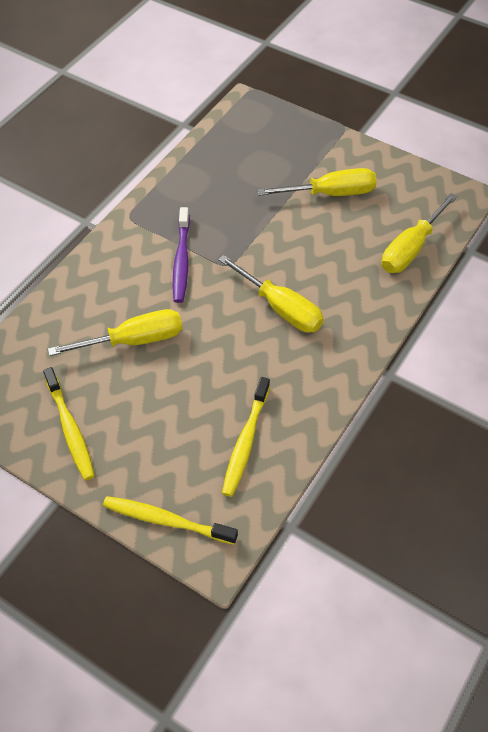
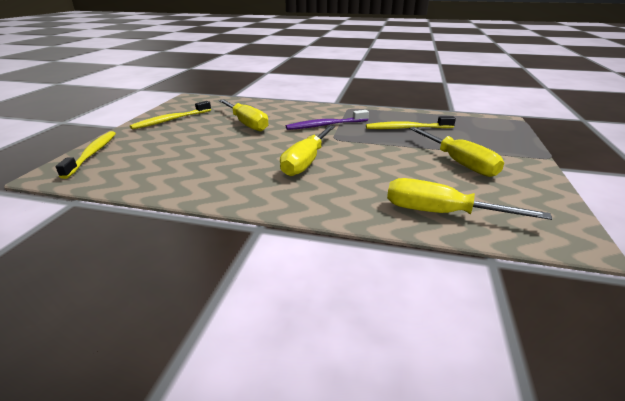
camera: 70 degrees right, 25 degrees down
(245, 442) = (162, 168): yellow toothbrush -> yellow toothbrush (407, 128)

